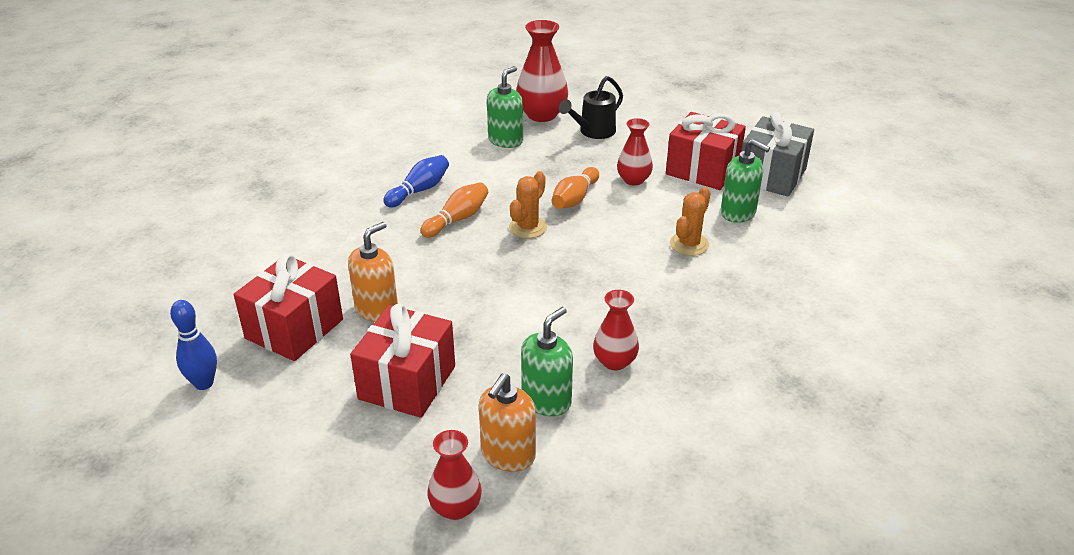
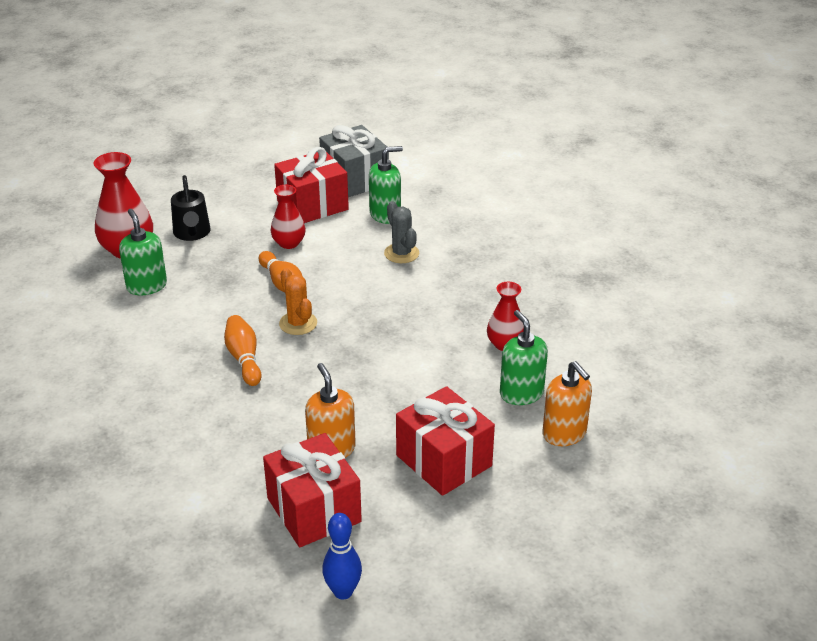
camera: 60 degrees left, 0 degrees up
(419, 190) = (172, 366): blue bowling pin -> none
(455, 507) = (599, 478): red vase -> none
(689, 244) = (401, 253): orange cactus -> grey cactus

